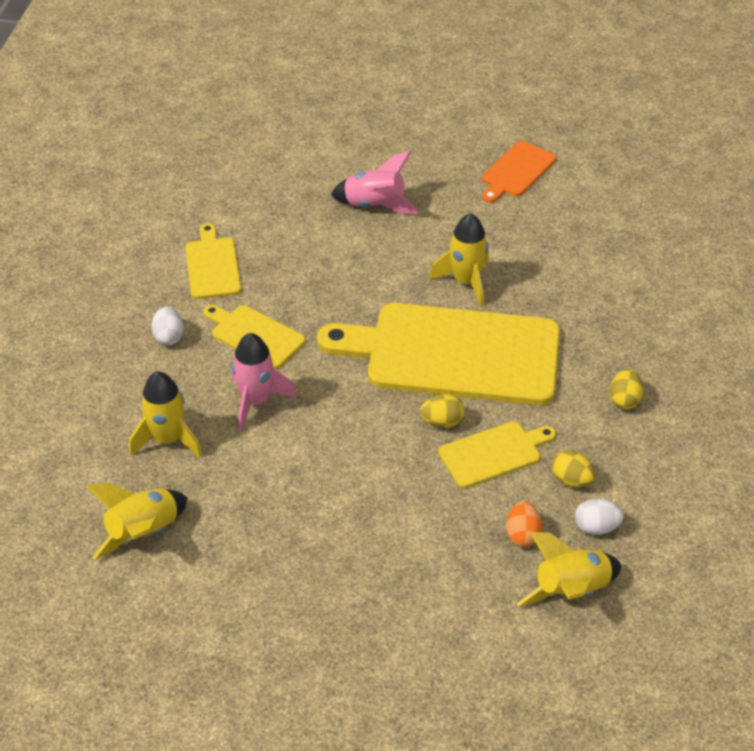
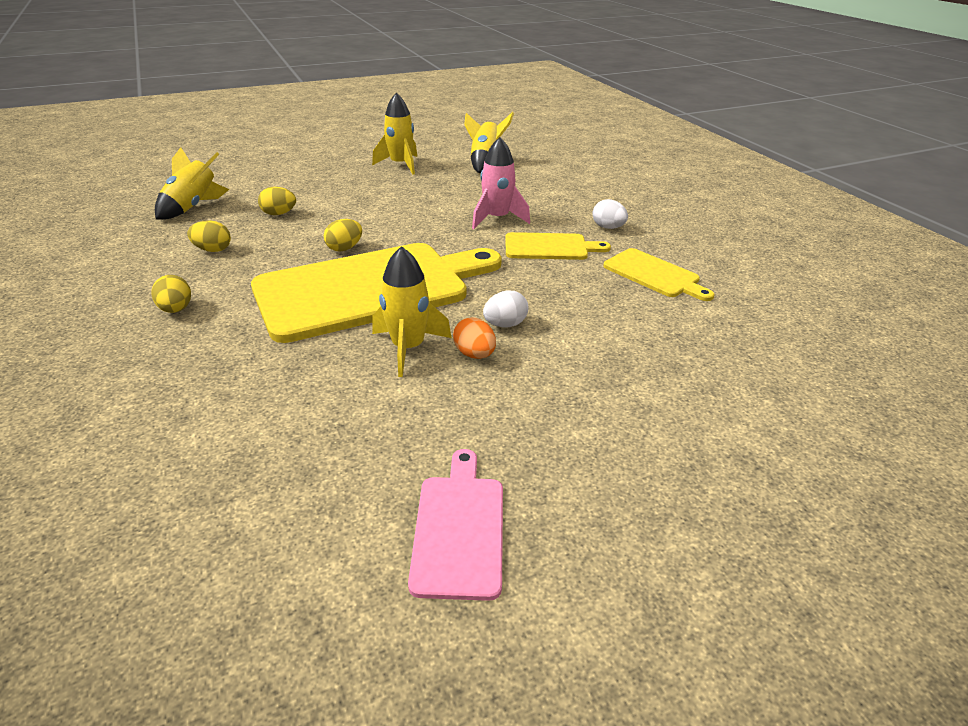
camera: 145 degrees right, 10 degrees down
(168, 439) = (527, 190): yellow rocket -> yellow rocket (400, 165)
(375, 205) = (591, 386): pink rocket -> none
(476, 523) = (279, 214): none -> yellow egg
(493, 453) = (288, 245): yellow cutting board -> none
(516, 171) = (459, 528): orange cutting board -> pink cutting board
(522, 535) = (241, 218): orange egg -> orange egg (474, 354)
(596, 527) = (182, 234): white egg -> white egg (505, 324)

